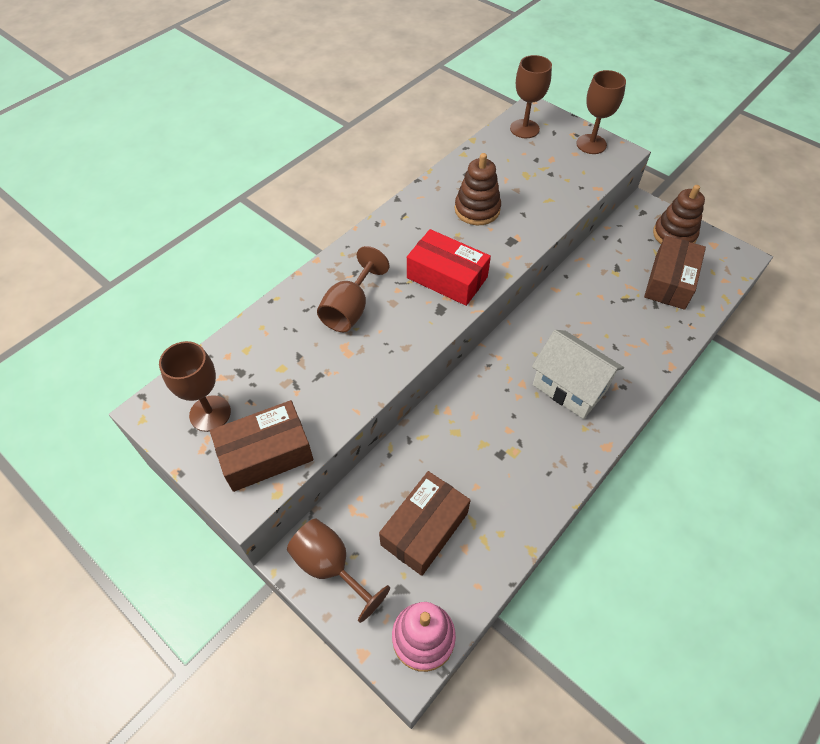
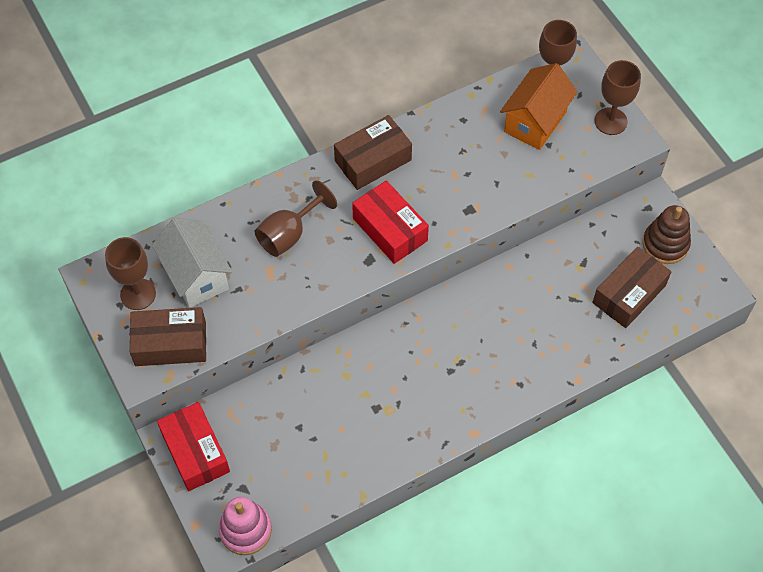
camera: 20 degrees right, 5 degrees up
(330, 566) = (195, 452): brown goblet -> red box
(424, 528) = (283, 448): brown box -> brown box (373, 160)
(477, 209) = (453, 164): brown stacking toy -> none
(529, 160) = (535, 122): none -> orange house
(570, 387) = (469, 368): white house -> white house (196, 276)

